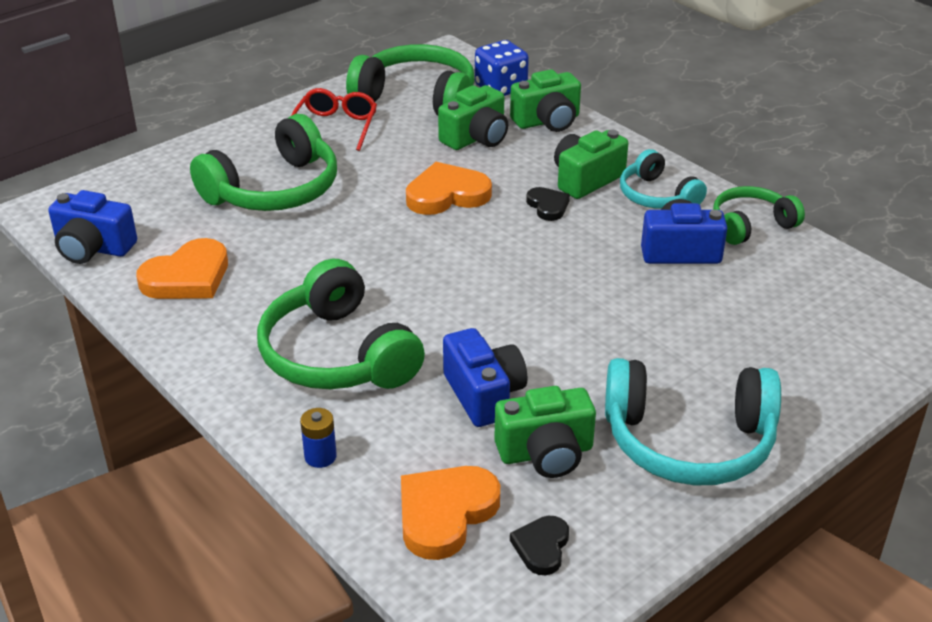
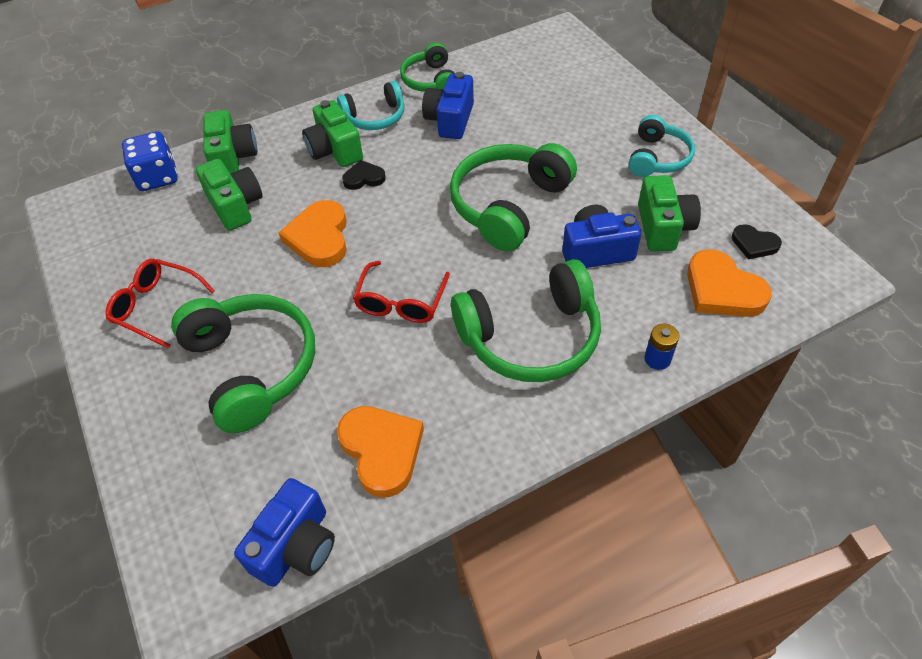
camera: 75 degrees left, 15 degrees up
(370, 260) = (401, 301): none -> red glasses
(417, 98) = (138, 237): green headphones -> green headphones (508, 205)
(688, 442) = (658, 158): turquoise headphones -> turquoise headphones, size x0.60

